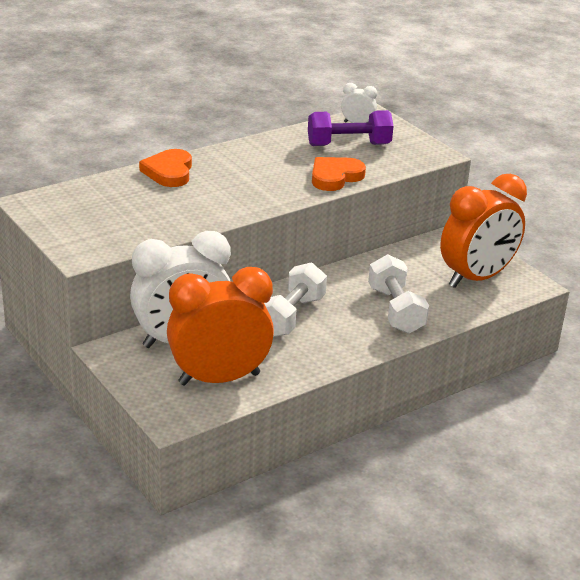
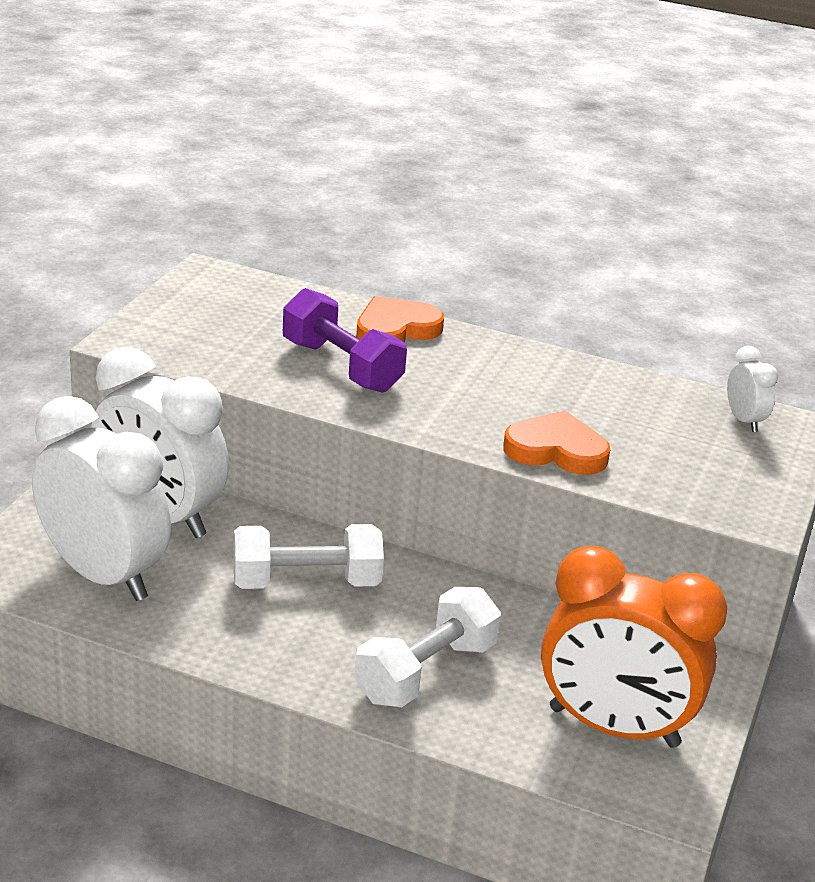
camera: 55 degrees right, 0 degrees up
(219, 379) = (103, 575): orange clock -> white clock
(348, 145) = (668, 432): purple dumbbell -> purple dumbbell (341, 366)

